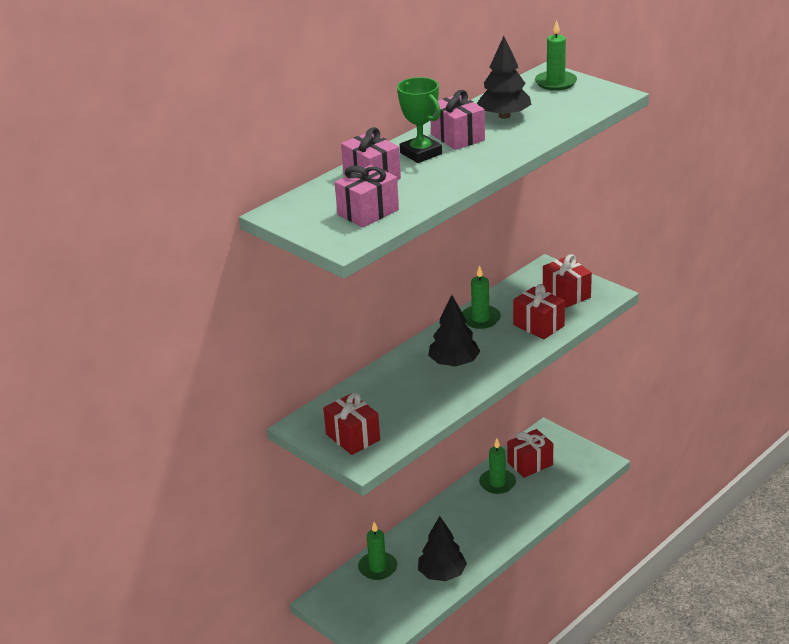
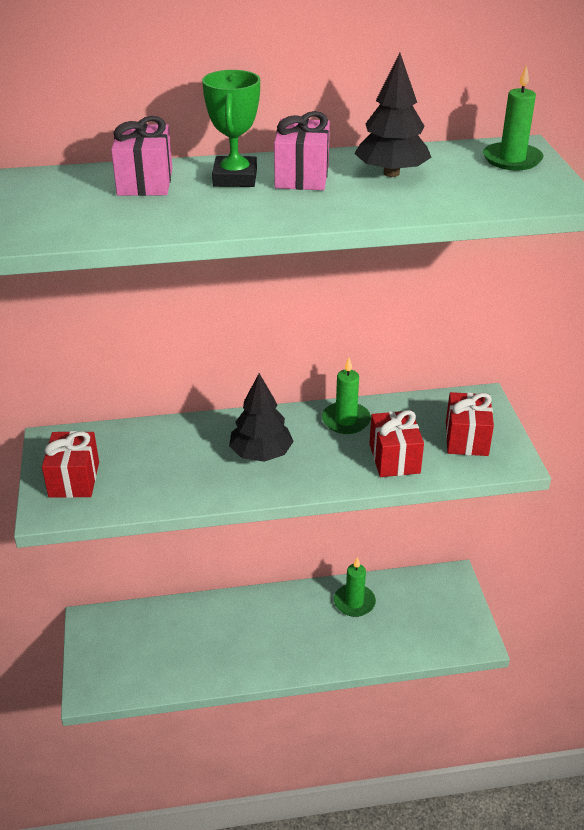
camera: 35 degrees right, 5 degrees up
(368, 212) = (71, 216): pink gift -> none
(377, 568) = (165, 620): green candle -> none
(442, 574) = (209, 664): black tree -> none
(530, 464) = (405, 601): red gift -> none

